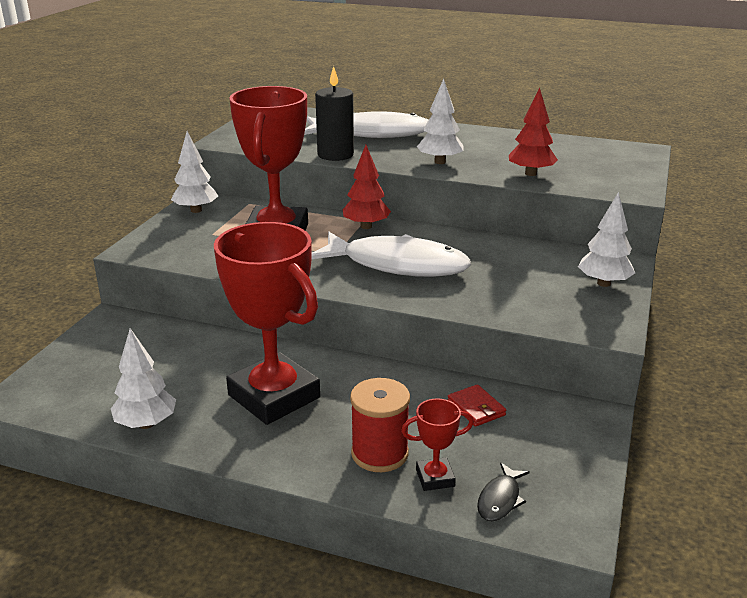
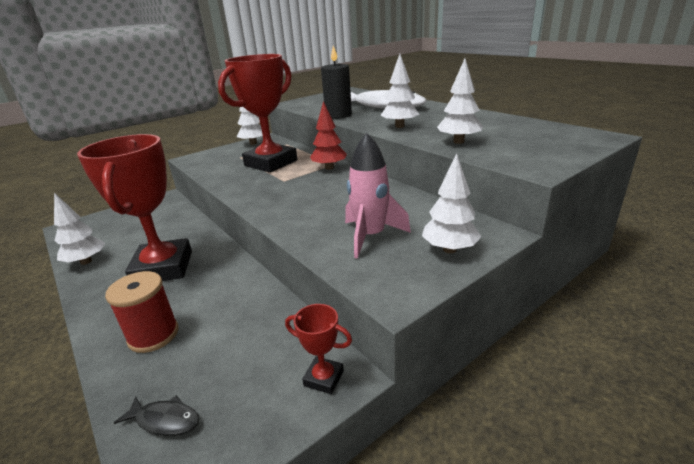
camera: 35 degrees right, 0 degrees up
(397, 265) = (308, 196): white fish -> none
(435, 478) = (154, 374): red trophy -> red trophy (323, 378)
(476, 408) = (261, 326): red wallet -> none
(500, 499) = (165, 420): black fish -> black fish turned 135 degrees counterclockwise
(524, 290) = (370, 236): none -> pink rocket
(530, 173) = (458, 142): red tree -> white tree

